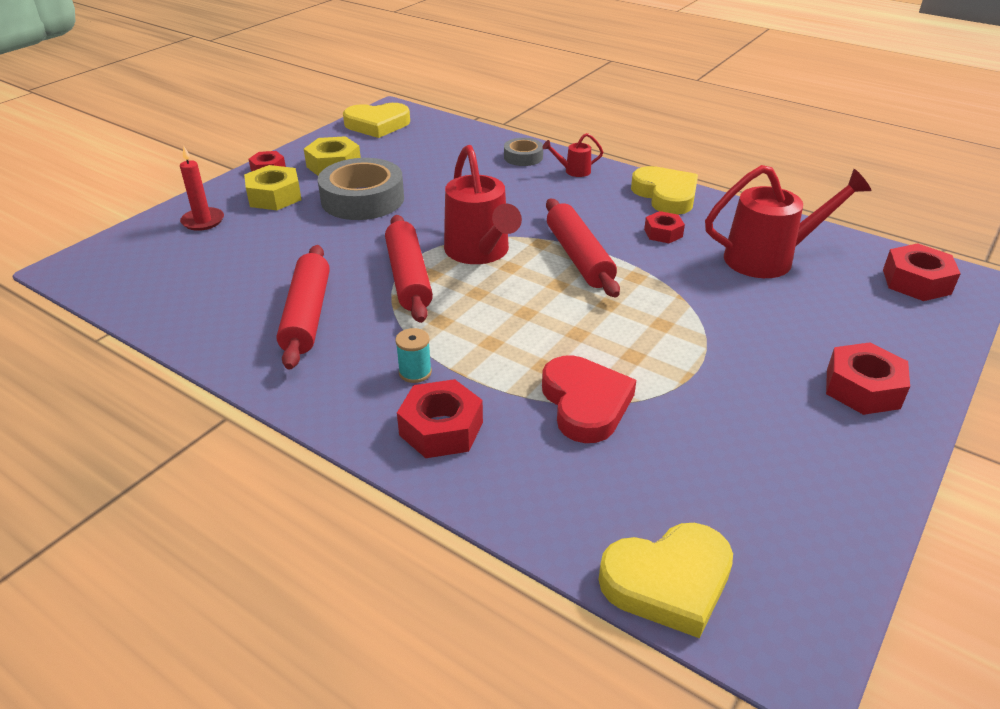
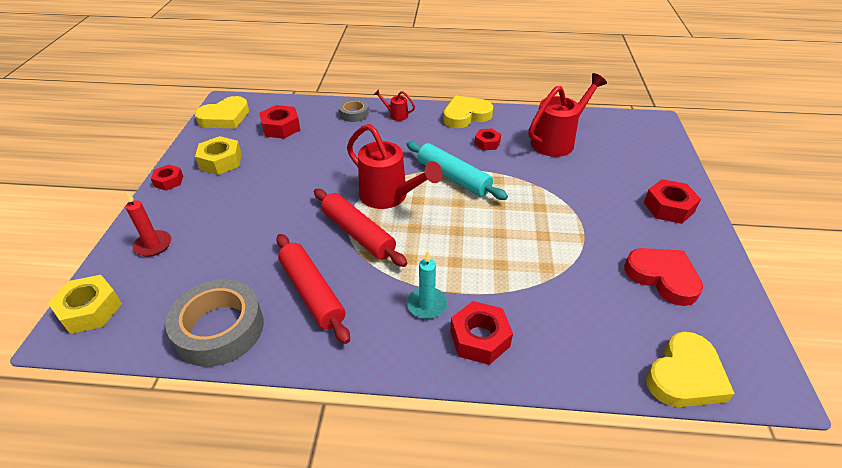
camera: 30 degrees left, 5 degrees up
(274, 196) = (196, 203): yellow nut -> yellow nut (90, 310)
(362, 199) = (269, 183): grey tape -> grey tape (219, 329)
(415, 372) = (427, 304): turquoise spool -> turquoise candle
(573, 171) = (396, 115): red watering can -> red watering can turned 60 degrees clockwise
(579, 257) = (453, 177): red rolling pin -> turquoise rolling pin
(585, 403) = (545, 280): red heart -> red heart (662, 277)
(666, 195) = (466, 115): yellow heart -> yellow heart turned 60 degrees counterclockwise
(916, 282) = (637, 130): red nut -> red nut (281, 127)

